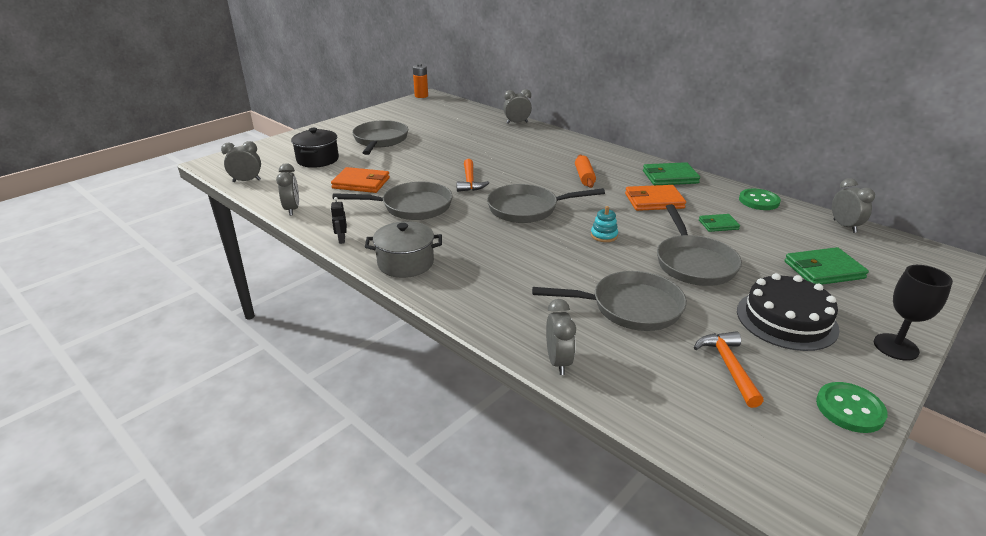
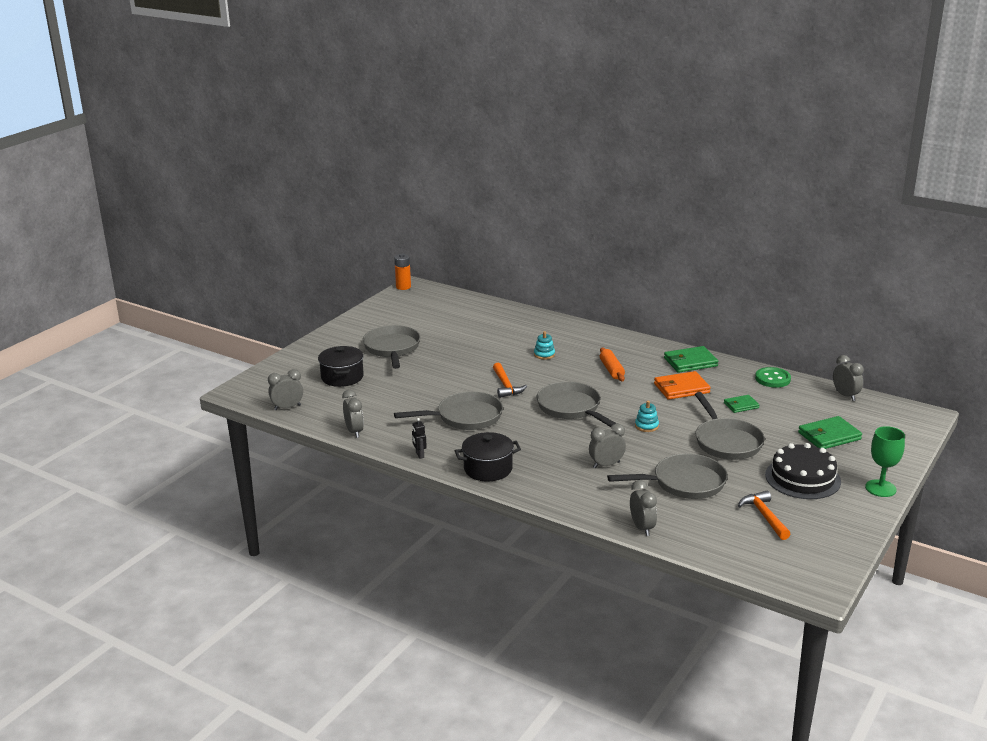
camera: 10 degrees left, 5 degrees down
(361, 183) = (402, 398): orange wallet -> none
(405, 263) = (488, 469): grey pot -> black pot
(517, 123) = (522, 313): grey clock -> grey clock (606, 465)
(521, 157) = (544, 354): none -> turquoise stacking toy
(527, 209) = (571, 408): grey pan -> grey pan turned 75 degrees clockwise
(849, 409) = (848, 532): green button -> none
(895, 347) = (880, 488): black goblet -> green goblet

